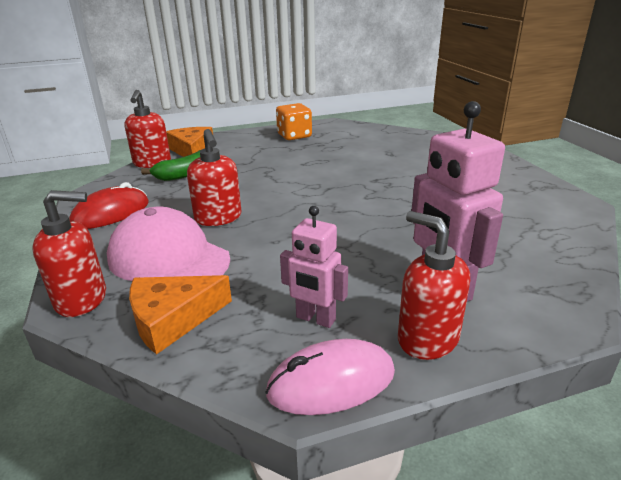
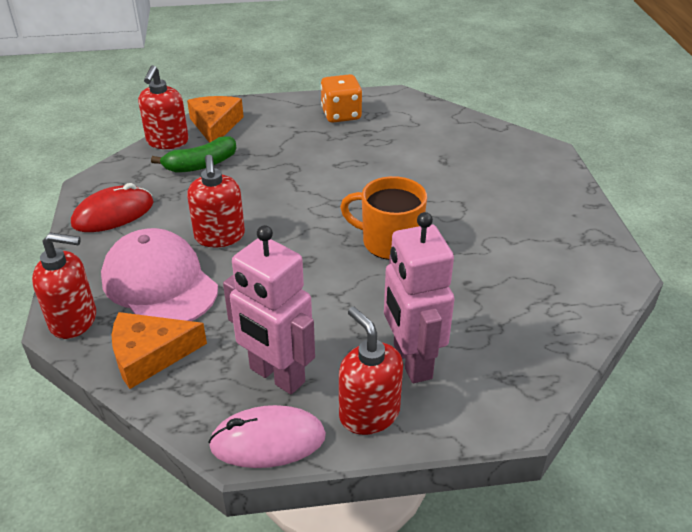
camera: 10 degrees right, 10 degrees up
(315, 319) = (276, 376): pink robot -> pink robot, size x1.59
(374, 205) = (389, 242): none -> orange mug

